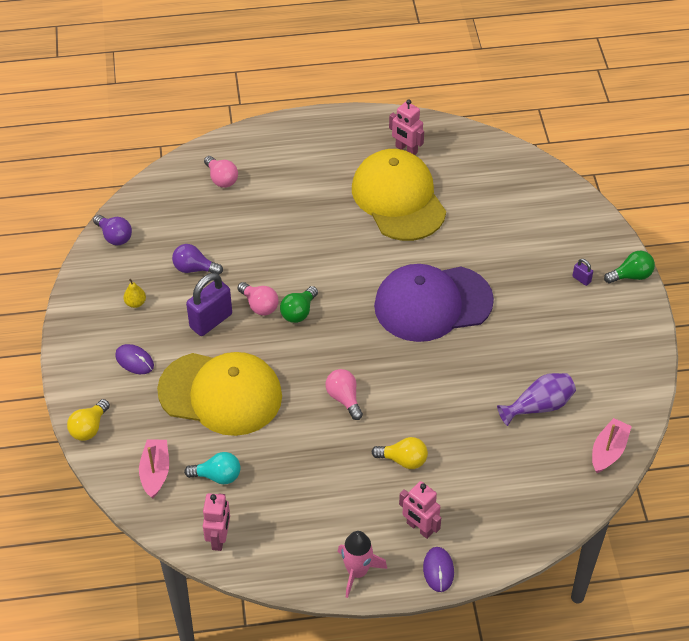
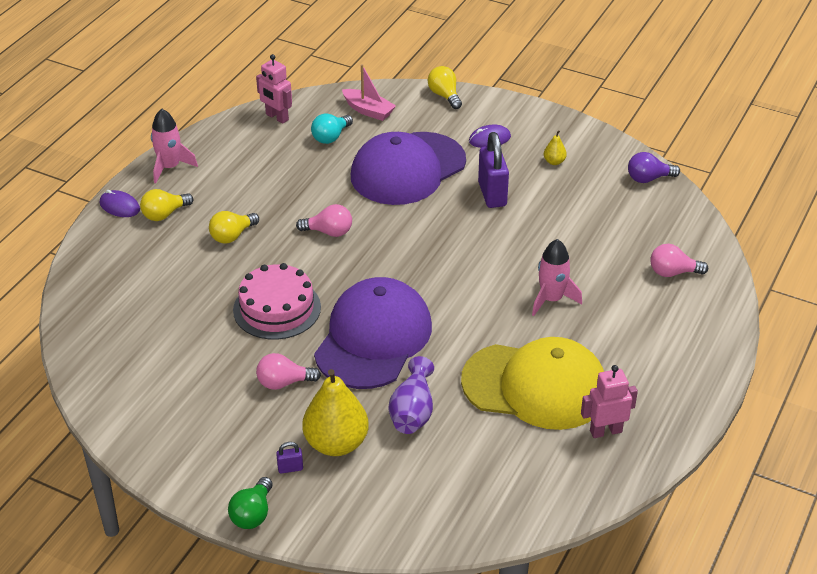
camera: 125 degrees right, 10 degrees down
(194, 268) = (564, 209): purple light bulb -> none
(220, 393) = (408, 169): yellow cap -> purple cap
(259, 305) = (482, 228): pink light bulb -> pink light bulb (284, 383)
(298, 312) = (451, 248): green light bulb -> none
(306, 229) = (551, 299): none -> pink rocket
(419, 528) = (164, 214): pink robot -> yellow light bulb
(454, 377) = (277, 308): none -> pink cake
(539, 406) = (187, 345): purple vase -> purple vase (412, 411)
(540, 269) = (336, 443): none -> yellow pear
(608, 451) = (92, 363): pink boat -> none

